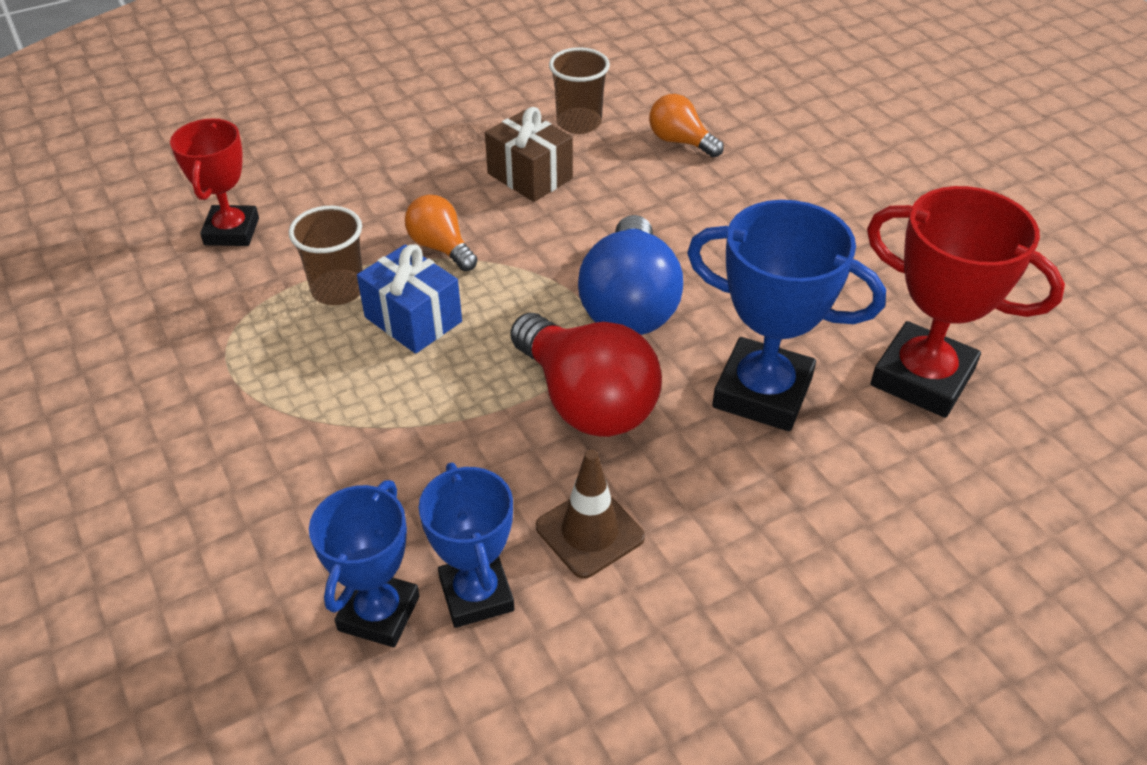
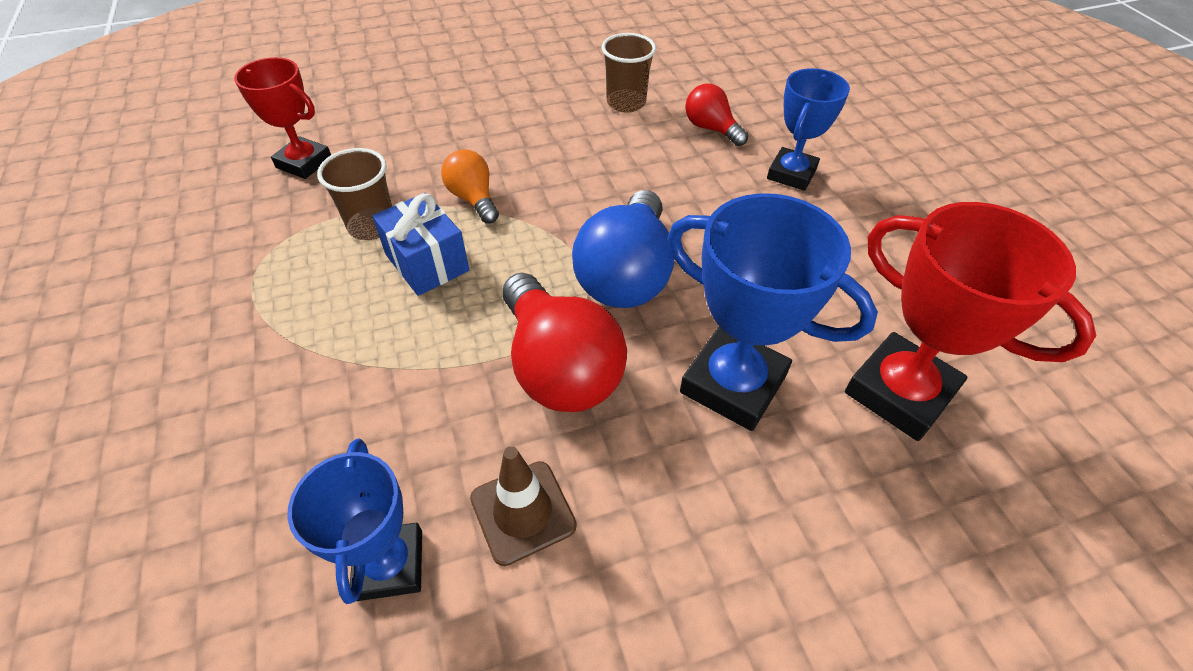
camera: 10 degrees right, 5 degrees up
(231, 231) = (304, 163): red trophy -> red trophy turned 75 degrees counterclockwise
(379, 613) = (288, 569): blue trophy -> blue trophy (791, 174)
(529, 176) = (570, 144): brown gift -> none
(680, 142) = (711, 129): orange light bulb -> red light bulb

